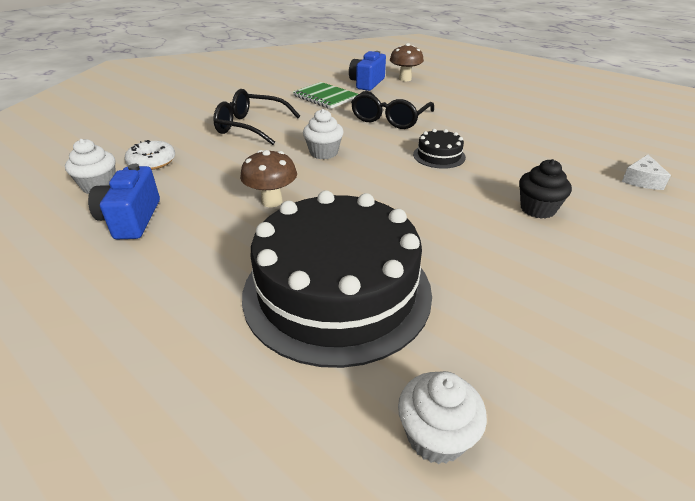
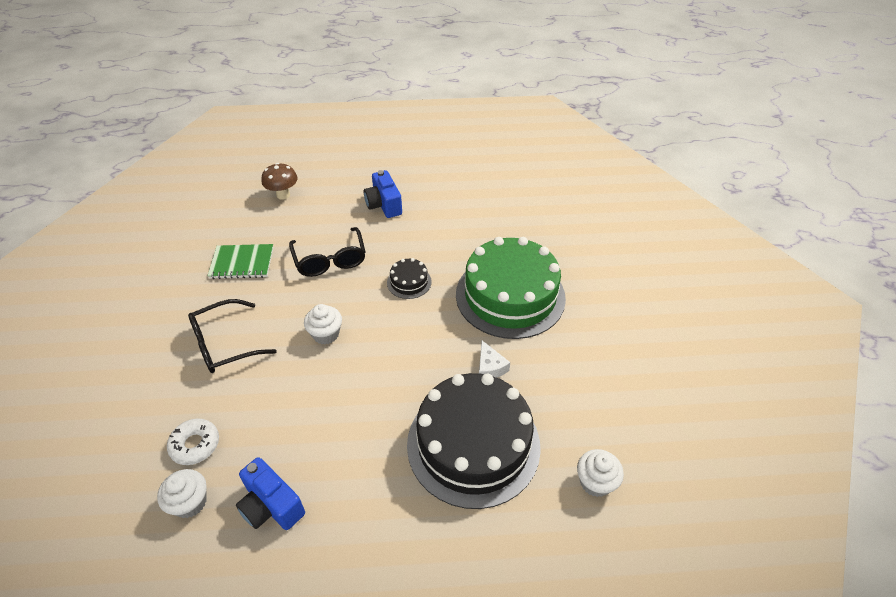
camera: 45 degrees left, 10 degrees up
(272, 201) = (350, 409): brown mushroom -> none
(367, 83) = (256, 220): blue camera -> blue camera (384, 205)
(537, 209) = (510, 295): black cupcake -> green cake
(642, 180) = (539, 229): white cheese -> white cheese (490, 367)

